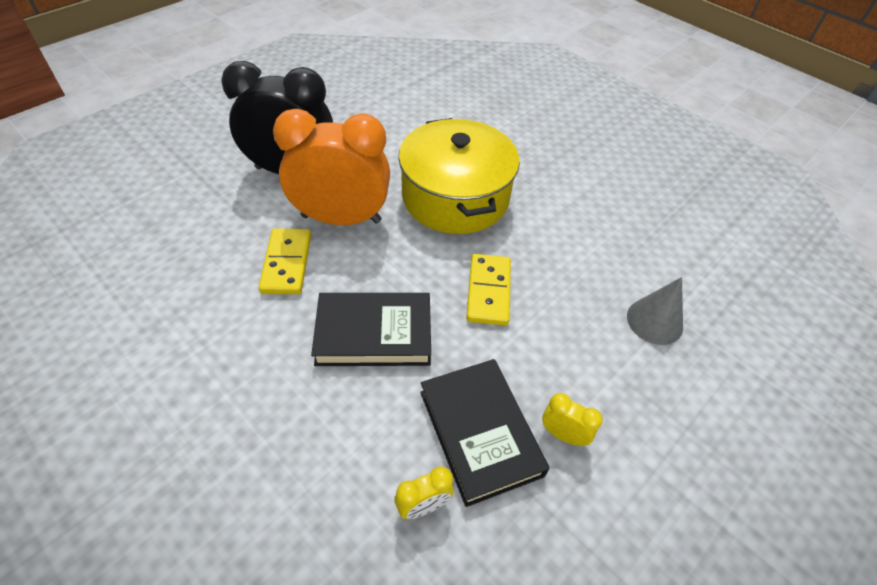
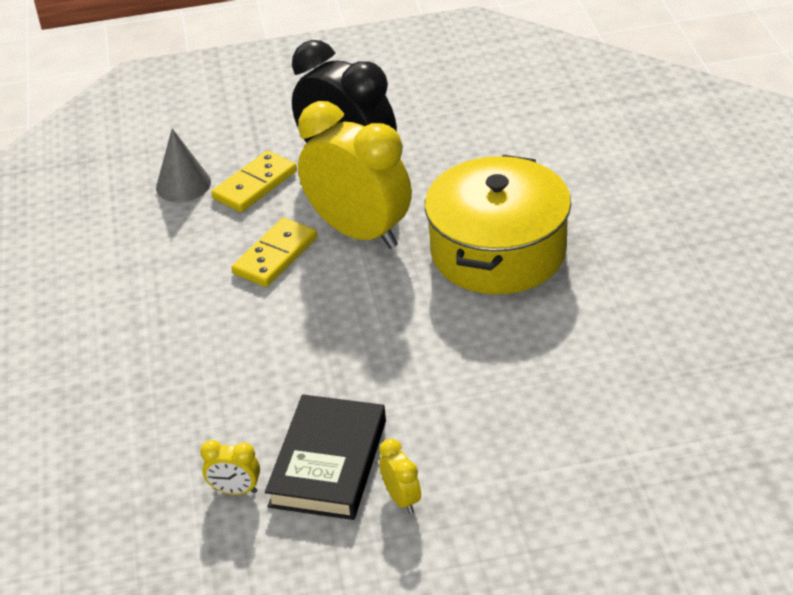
camera: 40 degrees right, 10 degrees down
(341, 219) = (359, 232): orange clock -> yellow clock
(374, 333) = (304, 346): black book -> none
(488, 291) = (446, 354): yellow domino -> yellow domino (255, 185)
(654, 321) = (598, 452): grey cone -> grey cone (183, 184)

